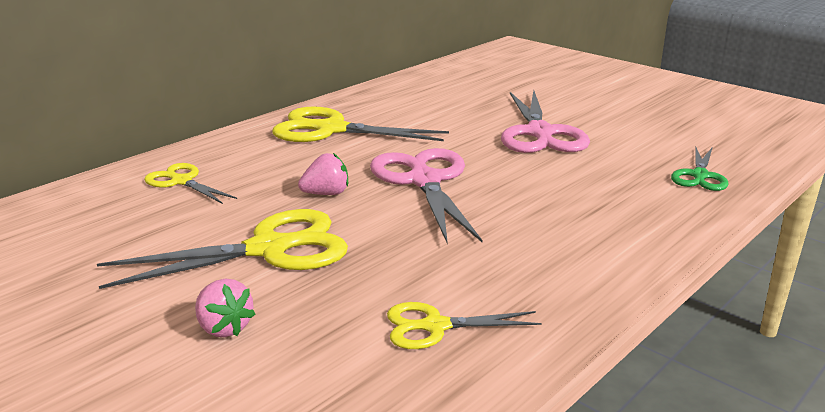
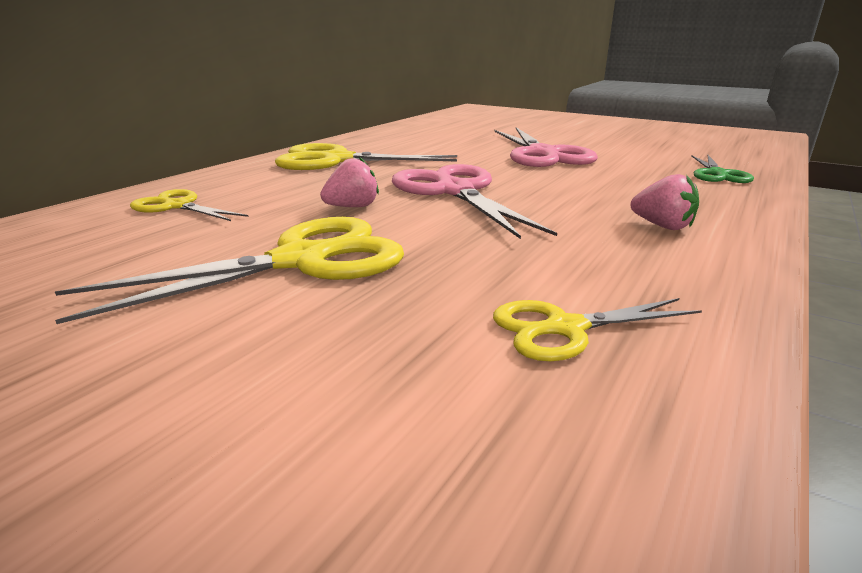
camera: 10 degrees left, 0 degrees up
(224, 328) = (260, 360): pink strawberry -> pink strawberry (662, 226)

